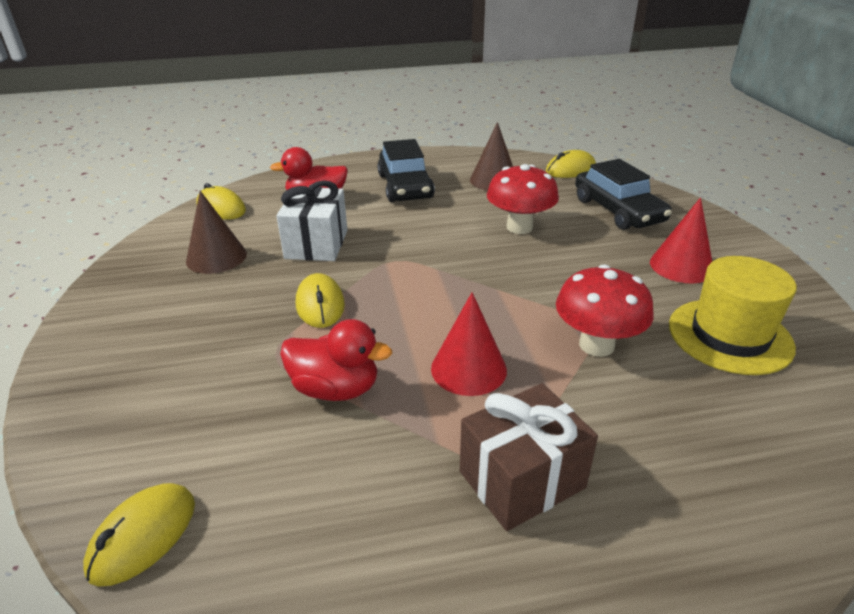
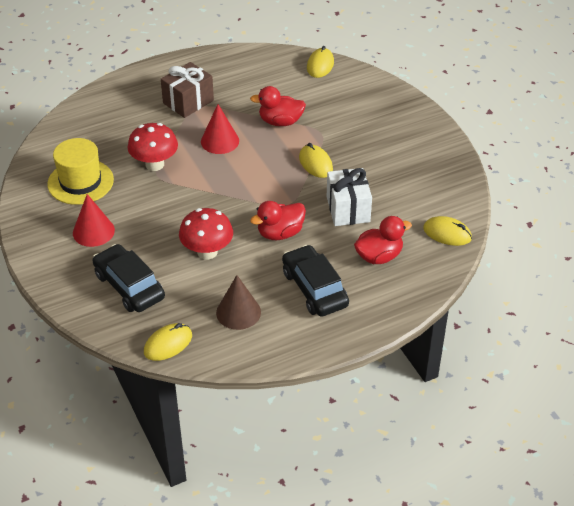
camera: 165 degrees right, 10 degrees up
(216, 257) = (406, 186): brown cone -> none
(420, 233) = (280, 233): none -> red duck

